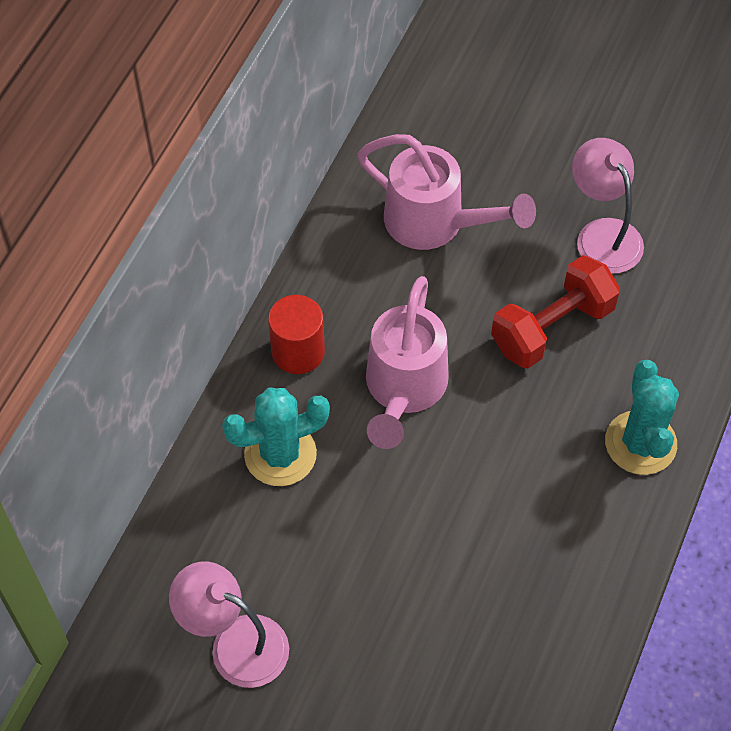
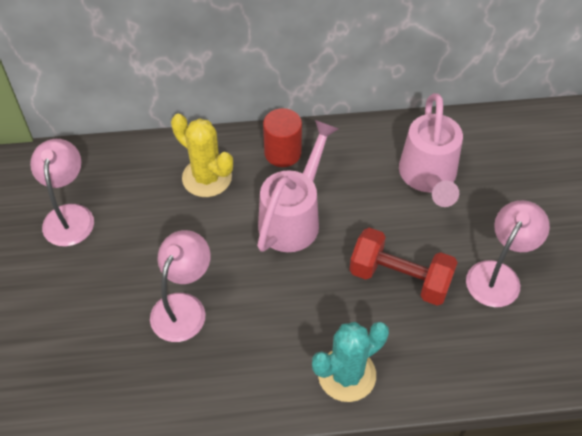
camera: 60 degrees right, 5 degrees down
(280, 454) = (207, 178): turquoise cactus -> yellow cactus
(403, 389) = (293, 218): pink watering can -> pink watering can turned 135 degrees clockwise
(458, 568) = (183, 307): none -> pink lamp

